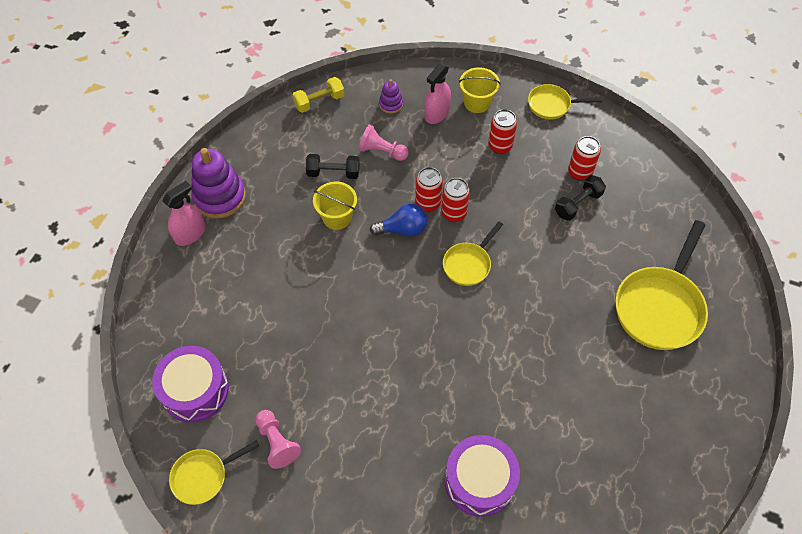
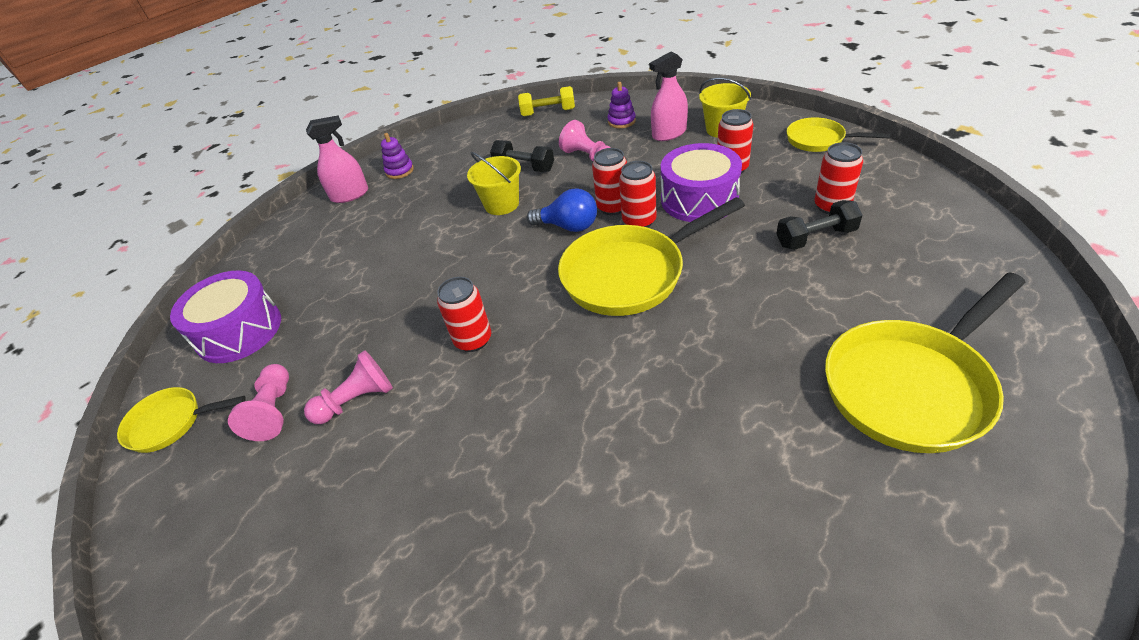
camera: 30 degrees right, 15 degrees down
(220, 197) = (399, 171): purple stacking toy -> purple stacking toy, size x0.50
(333, 416) = (357, 400): none -> pink pawn
(387, 347) = (473, 340): none -> red can
(468, 264) = (630, 274): yellow pan -> yellow pan, size x1.81
(479, 480) = (492, 554): purple drum -> purple drum (699, 199)

